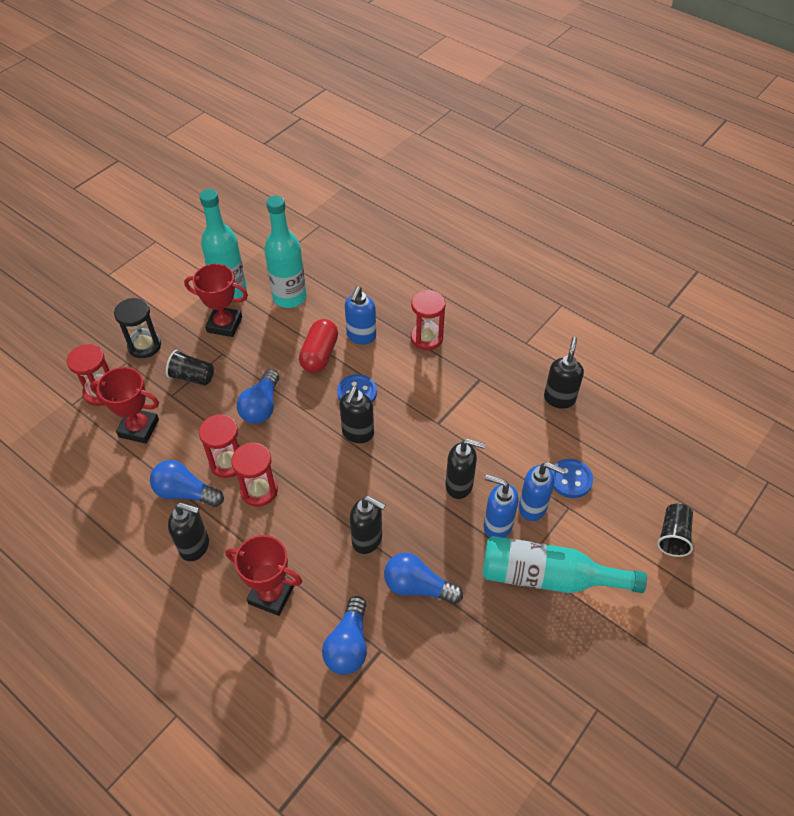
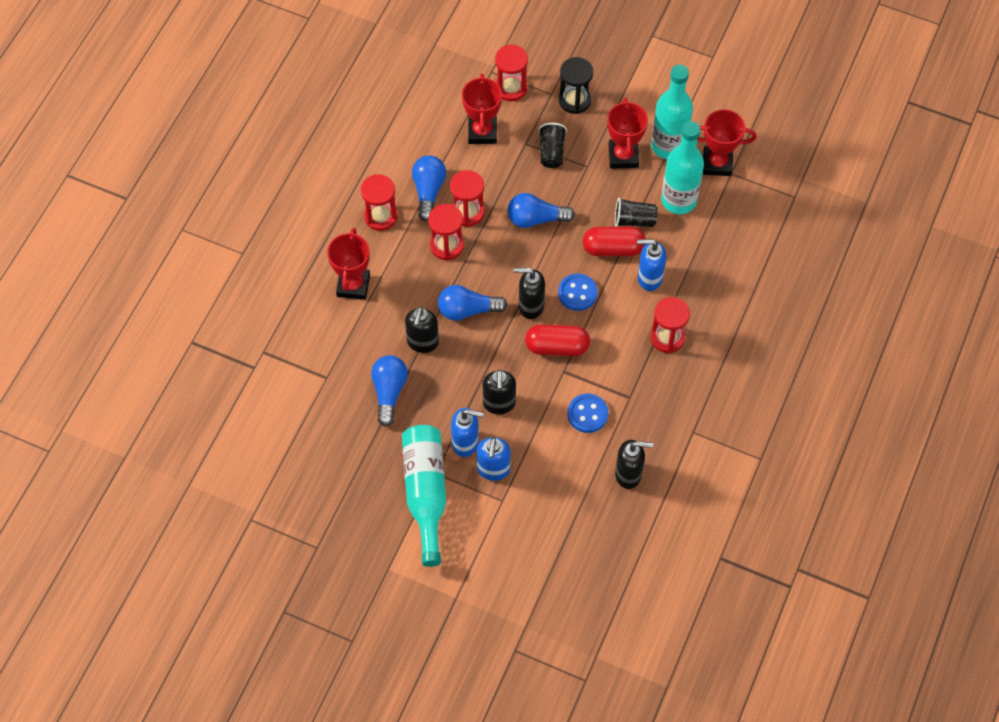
camera: 75 degrees right, 10 degrees up
(195, 546) = (381, 216): black soap dispenser -> red hourglass
(264, 264) = (717, 163): none -> red trophy
(348, 645) = (325, 353): blue light bulb -> blue light bulb (467, 310)
(410, 422) = (557, 347): none -> red capsule
(497, 525) = (466, 443): blue soap dispenser -> blue soap dispenser turned 90 degrees clockwise
(570, 479) = (534, 498): blue button -> blue button (587, 414)
(673, 536) = (497, 594): black cup -> black cup (634, 220)

